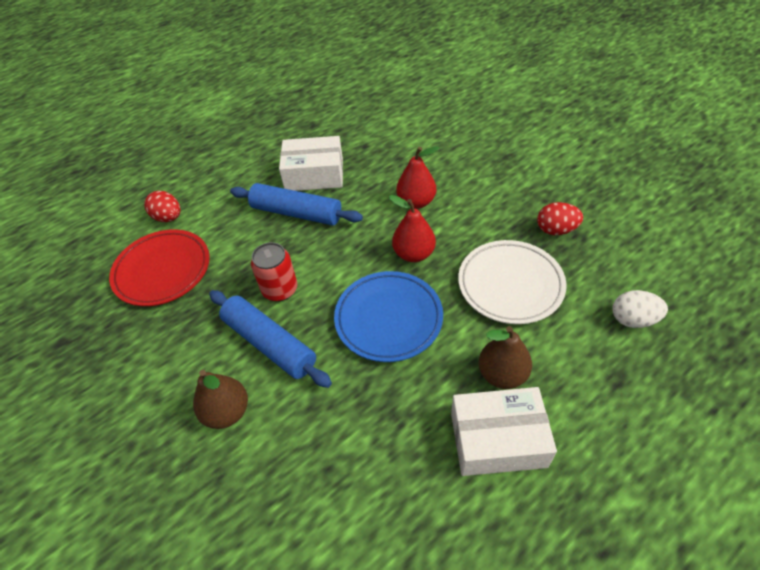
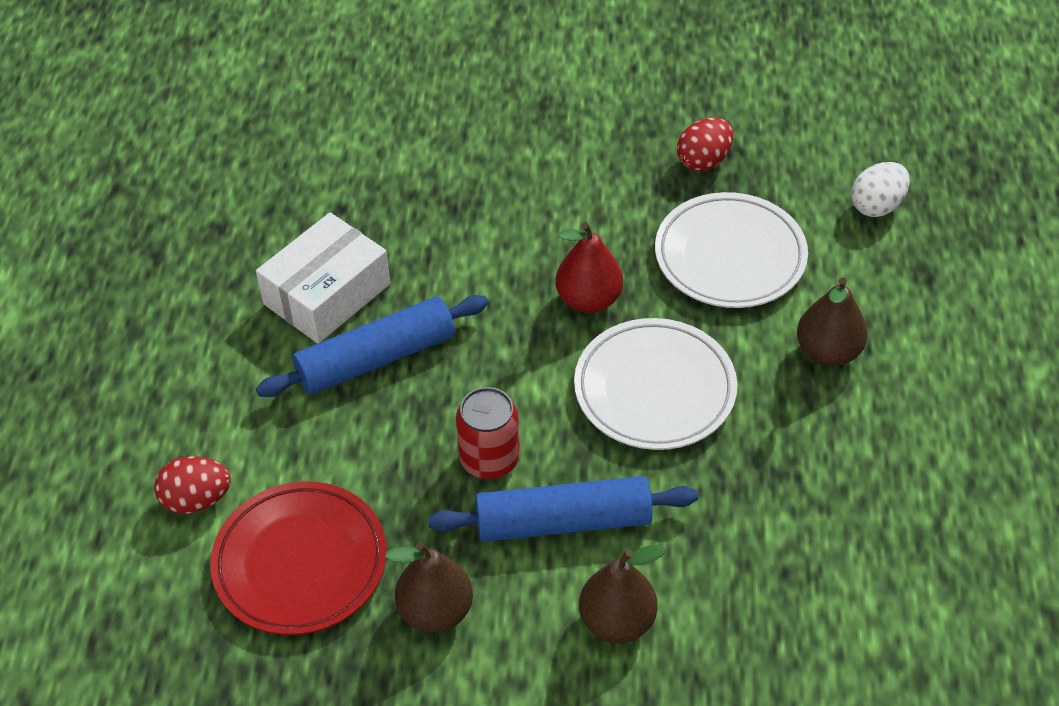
camera: 50 degrees left, 0 degrees up
(174, 335) = (435, 611): none -> brown pear
(388, 319) = (654, 390): blue plate -> white plate
(416, 202) = (510, 236): red pear -> none
(498, 439) = (893, 413): white box -> none

